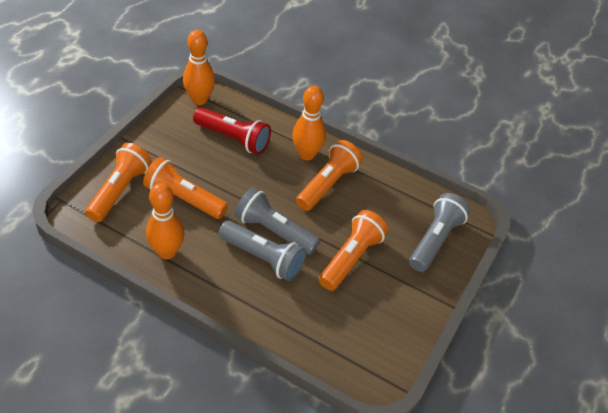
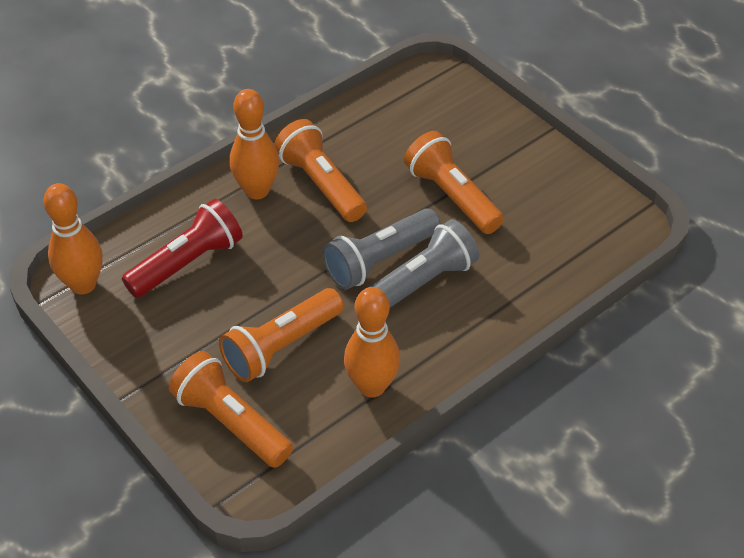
camera: 65 degrees left, 0 degrees up
(435, 240) = (452, 112): grey flashlight -> none

